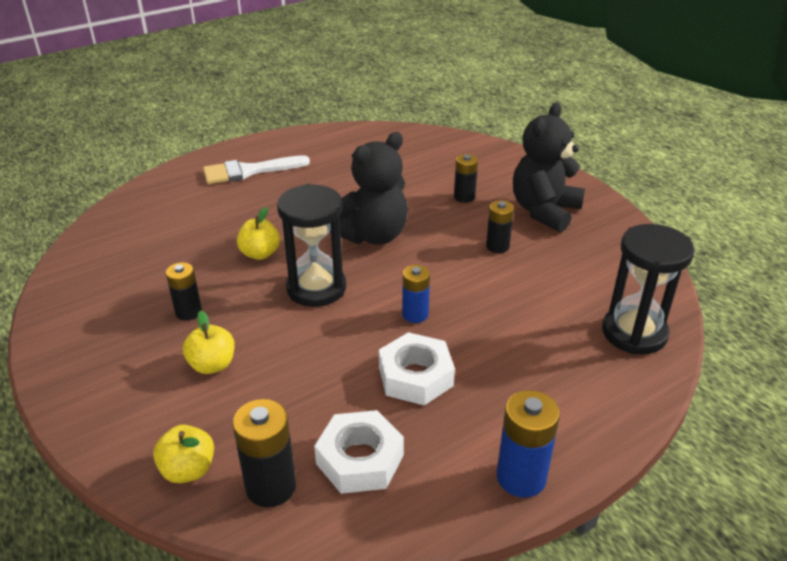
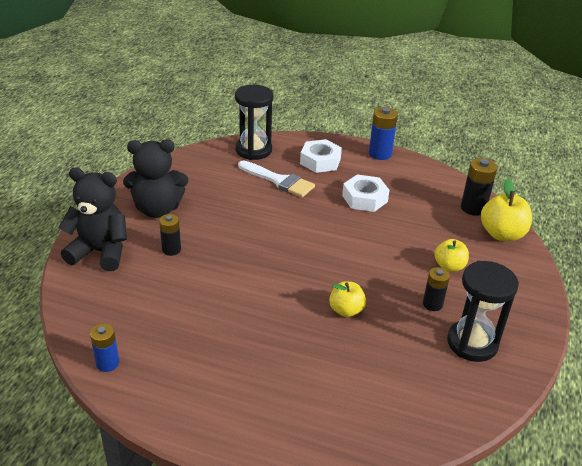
camera: 130 degrees left, 0 degrees up
(188, 470) = (502, 234): yellow apple -> yellow apple, size x1.55
(249, 171) = (249, 397): white brush -> white brush (279, 181)
(316, 288) = (346, 264): black hourglass -> black hourglass (472, 343)
(360, 459) = (428, 193): white nut -> white nut (320, 161)
(372, 235) = (266, 269): black teddy bear -> black teddy bear (100, 252)
(415, 314) = (322, 217): blue battery -> blue battery (107, 363)
(497, 246) = (221, 213): black battery -> none

